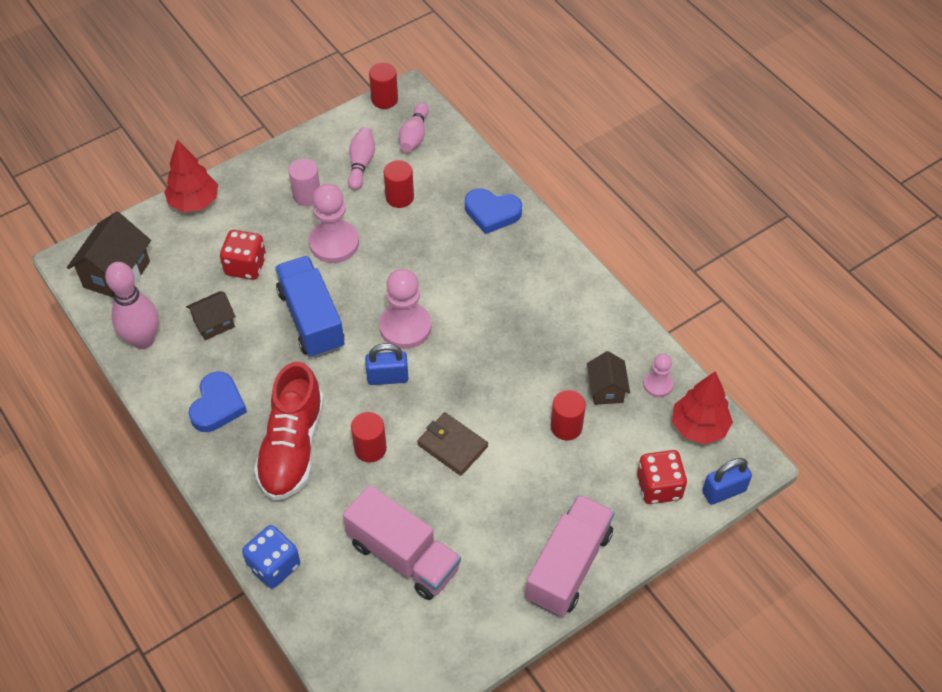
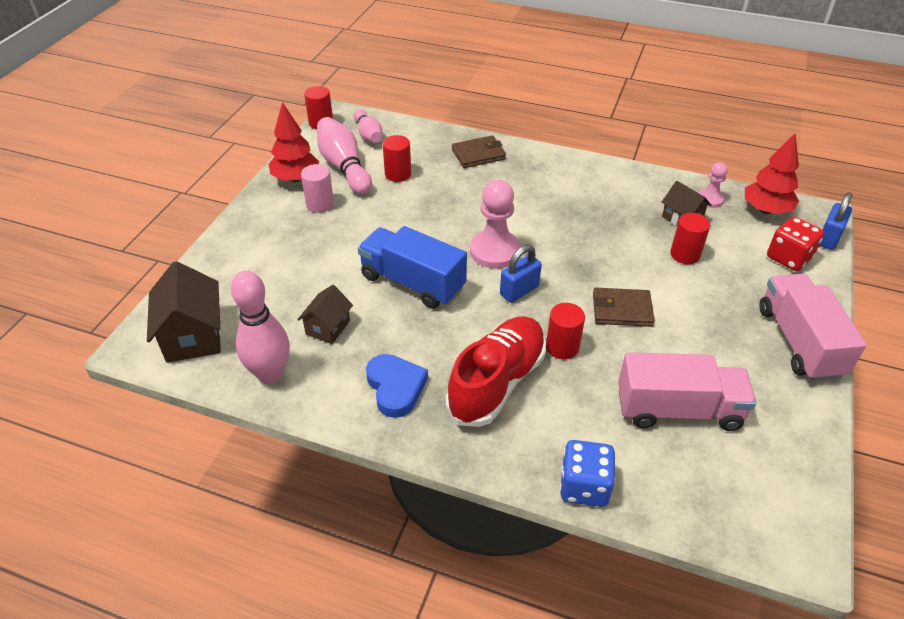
camera: 35 degrees left, 10 degrees down
(194, 202) = (220, 251): red tree -> red tree (296, 178)
(245, 266) = (315, 273): red dice -> none
(292, 447) = (497, 382): red shoe -> red shoe turned 120 degrees counterclockwise
(334, 243) = (376, 224): pink pawn -> none
(361, 164) = (344, 167): pink bowling pin -> pink bowling pin, size x1.58
(492, 213) = (478, 154): blue heart -> brown wallet

